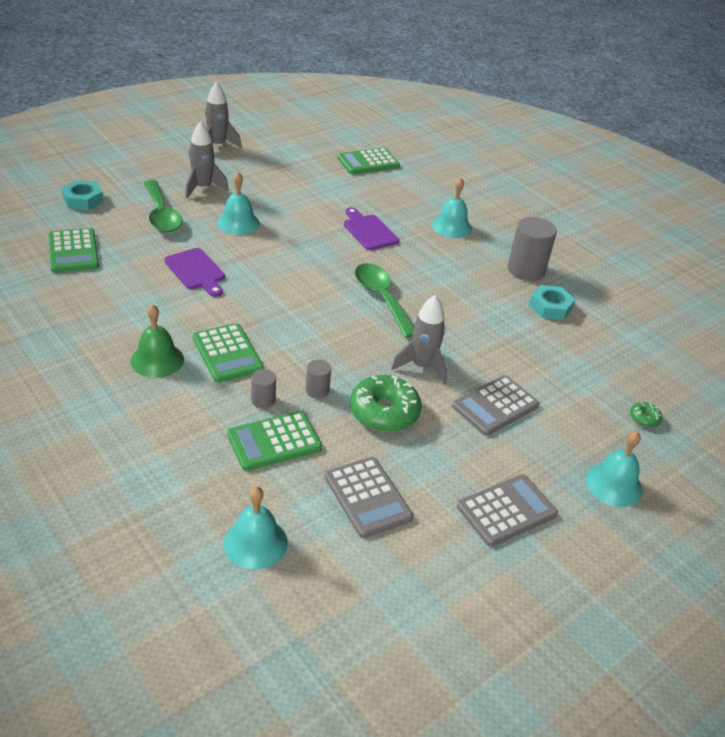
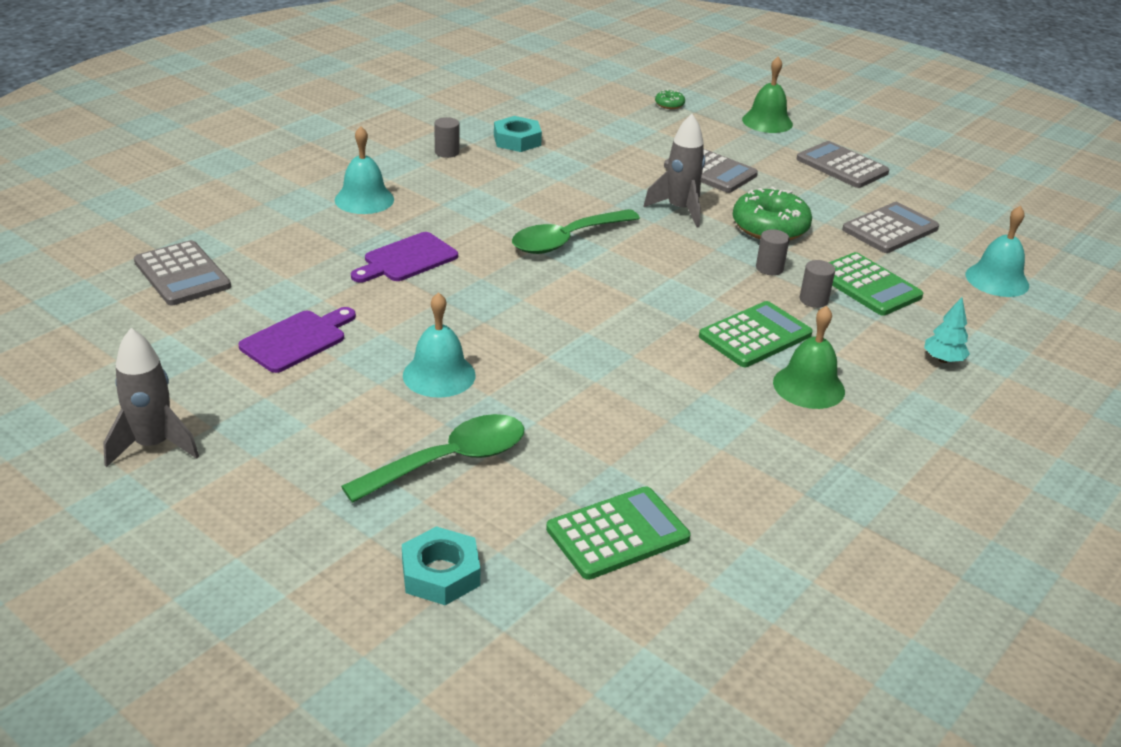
camera: 100 degrees left, 5 degrees down
(153, 445) = (943, 360): none -> turquoise tree
(196, 271) = (596, 392): purple cutting board -> purple cutting board (297, 340)
(203, 188) = (336, 432): grey rocket -> none
(368, 162) = (182, 274): green calculator -> grey calculator
(526, 270) = (447, 152): grey cylinder -> grey cylinder, size x0.51
(614, 484) = (767, 122): turquoise bell -> green bell

